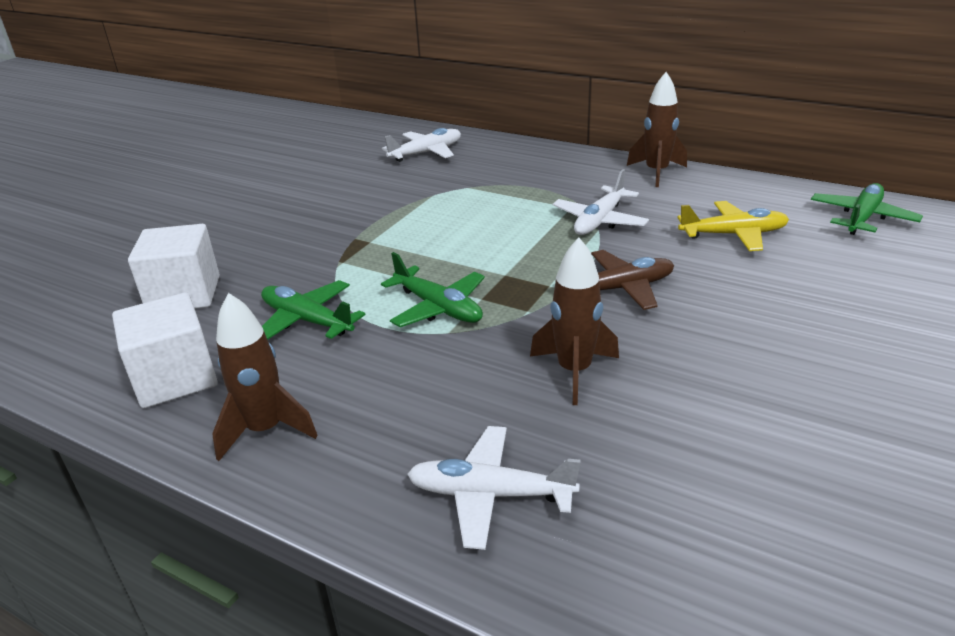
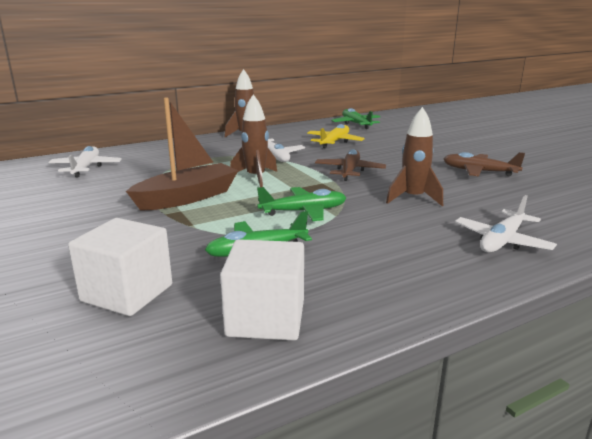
camera: 60 degrees left, 10 degrees down
(265, 430) = (382, 292): brown rocket -> brown rocket (255, 178)
(406, 230) = (187, 198): none -> brown boat
(790, 402) = (479, 172): none -> brown plane

